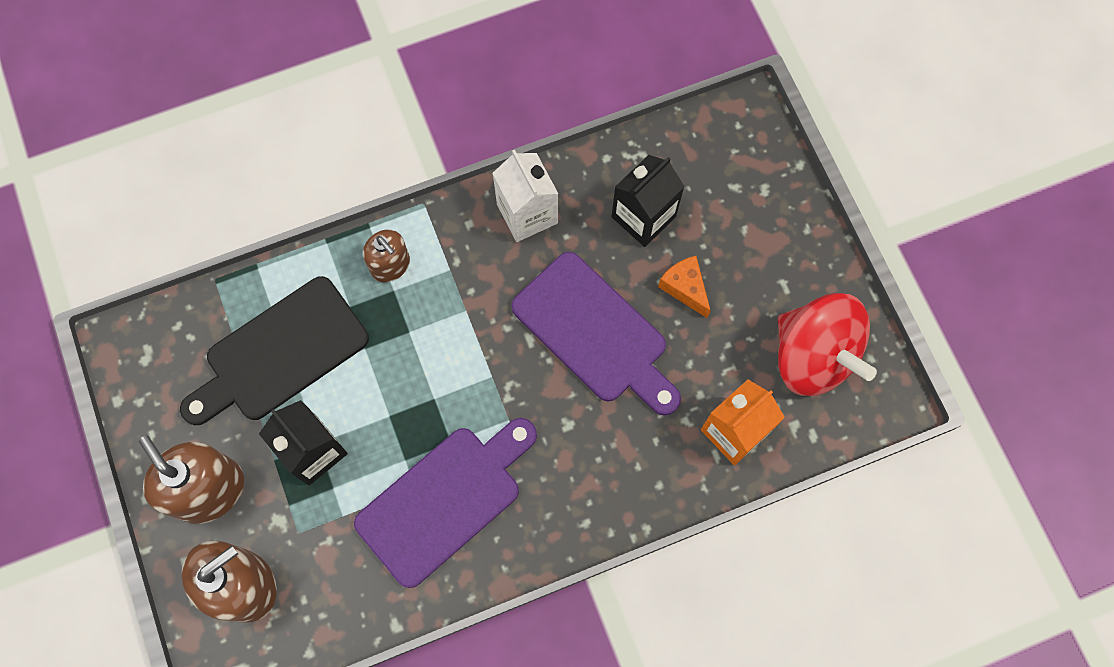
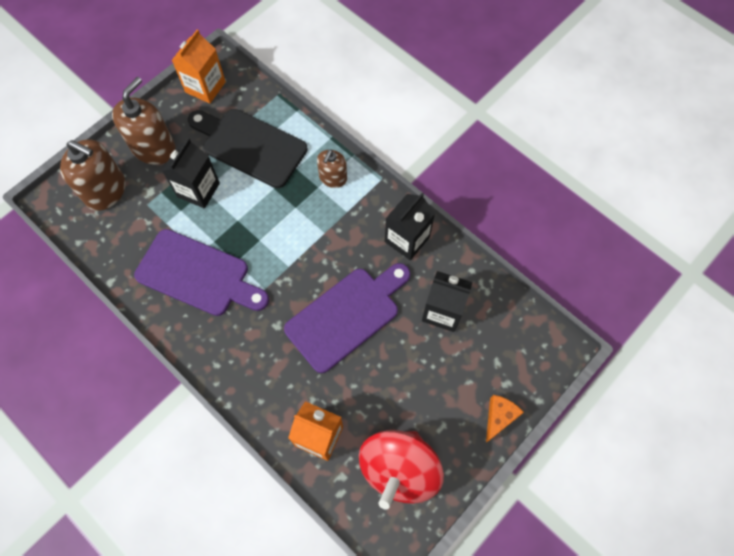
camera: 65 degrees right, 5 degrees down
(144, 378) = (205, 87): none -> orange carton
(527, 213) = (407, 239): white carton -> black carton
(595, 332) = (346, 315): purple cutting board -> purple cutting board turned 150 degrees counterclockwise
(685, 288) = (405, 360): orange cheese -> orange cheese (499, 417)

